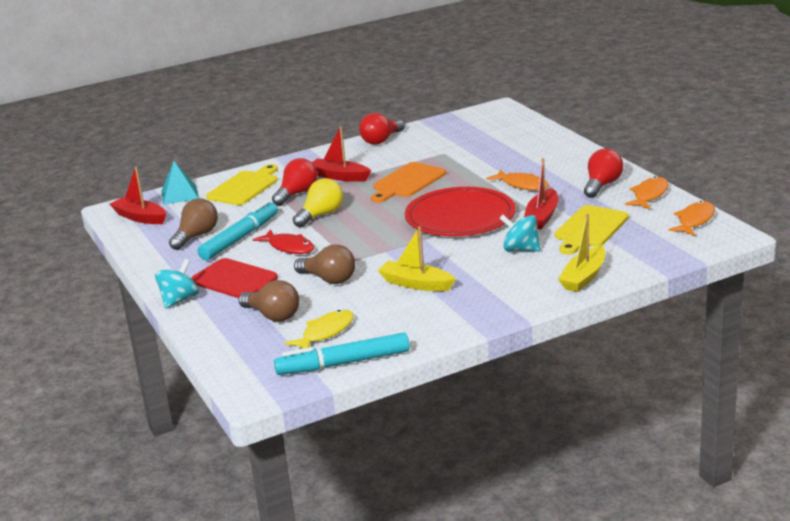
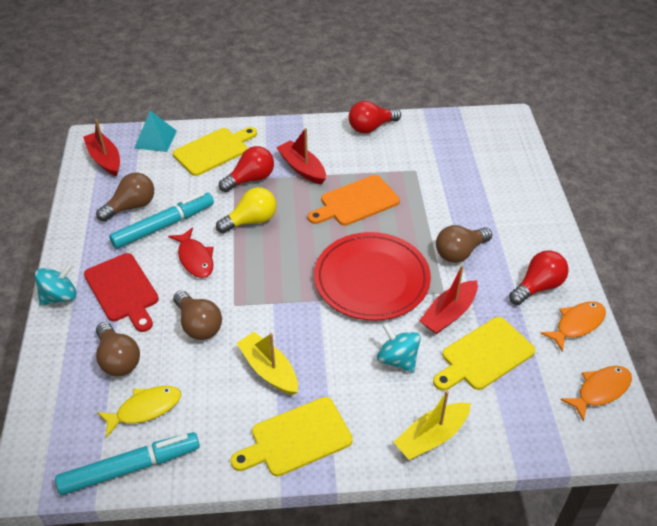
camera: 20 degrees right, 20 degrees up
(343, 363) = (130, 468): turquoise marker -> turquoise marker turned 150 degrees clockwise
(473, 309) = (296, 438): none -> yellow cutting board
(522, 185) = (459, 252): orange fish -> brown light bulb

